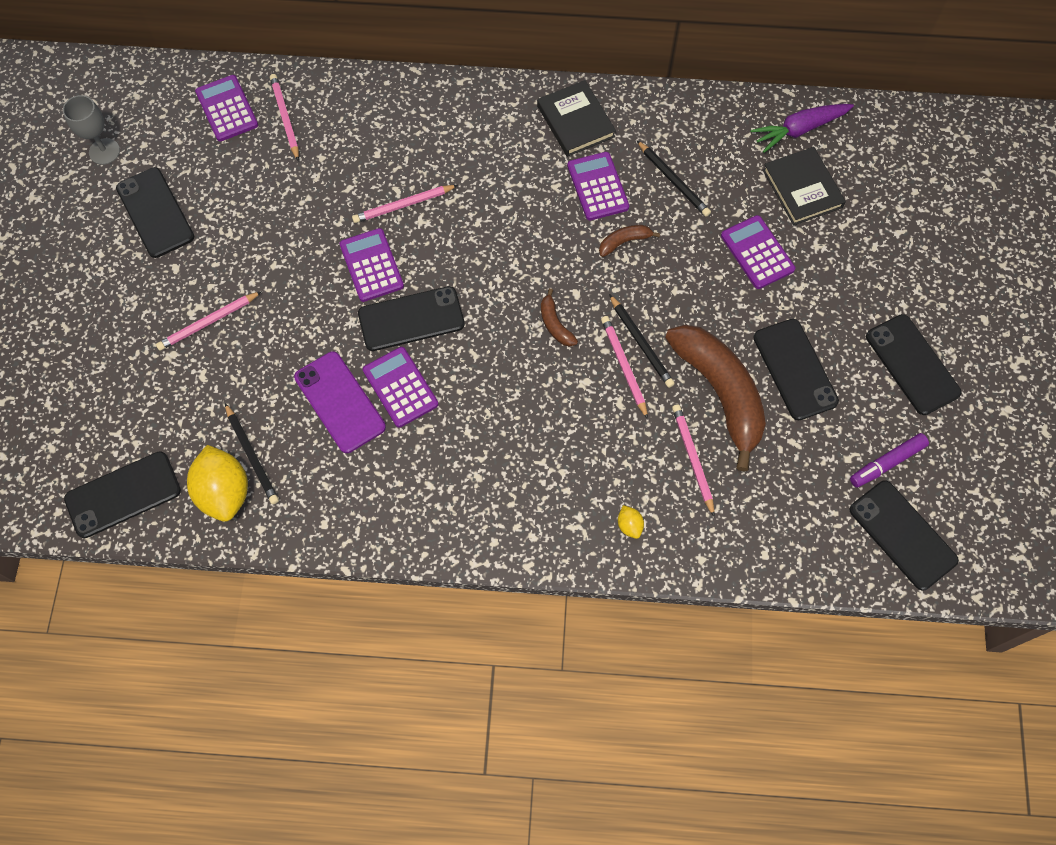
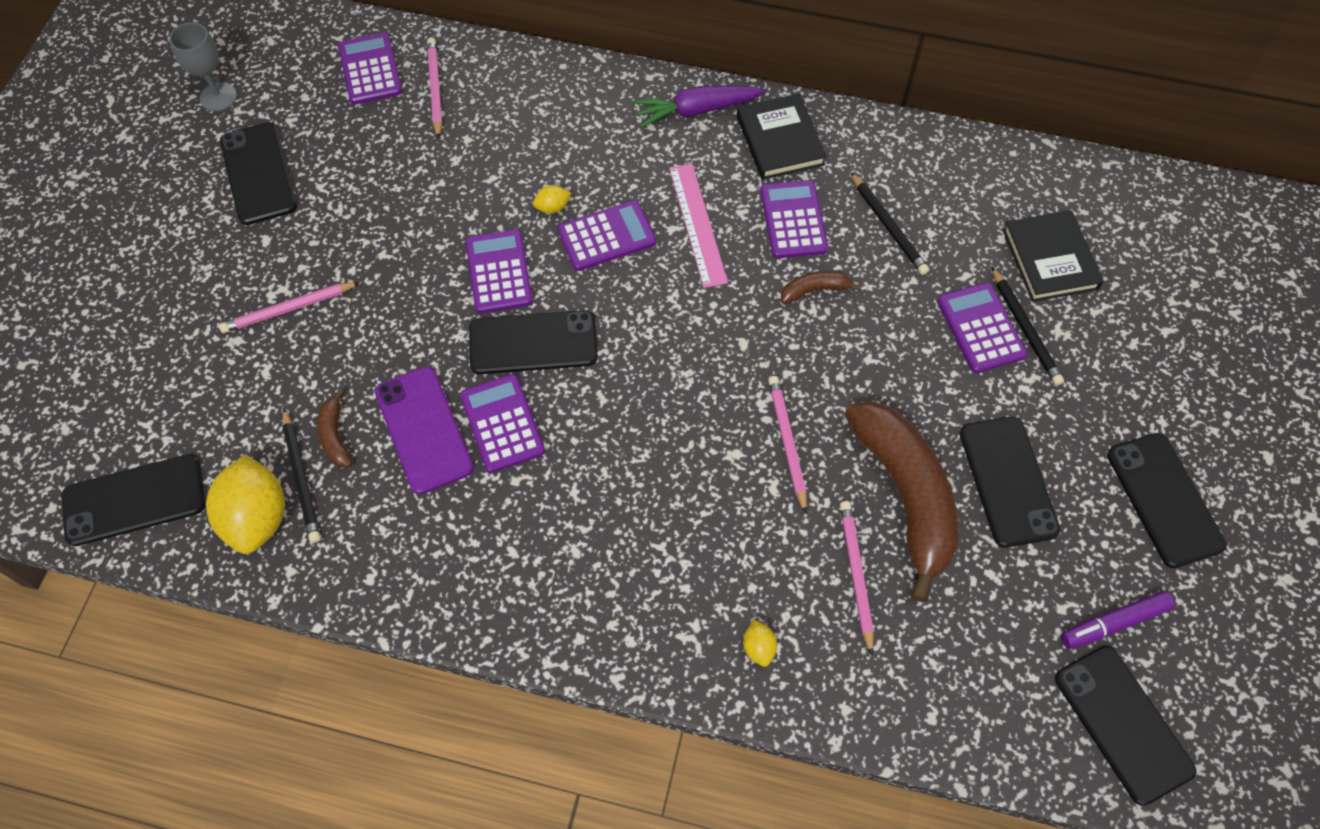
camera: 10 degrees right, 5 degrees down
(403, 205) = (552, 207): pink pencil -> yellow lemon
(452, 223) = (606, 236): none -> purple calculator
(522, 202) = (697, 224): none -> pink ruler
(555, 324) = (710, 377): brown banana -> brown banana (335, 436)
(641, 343) = (814, 417): black pencil -> black pencil (1025, 329)
(799, 130) = (1055, 189): purple carrot -> purple carrot (695, 111)

